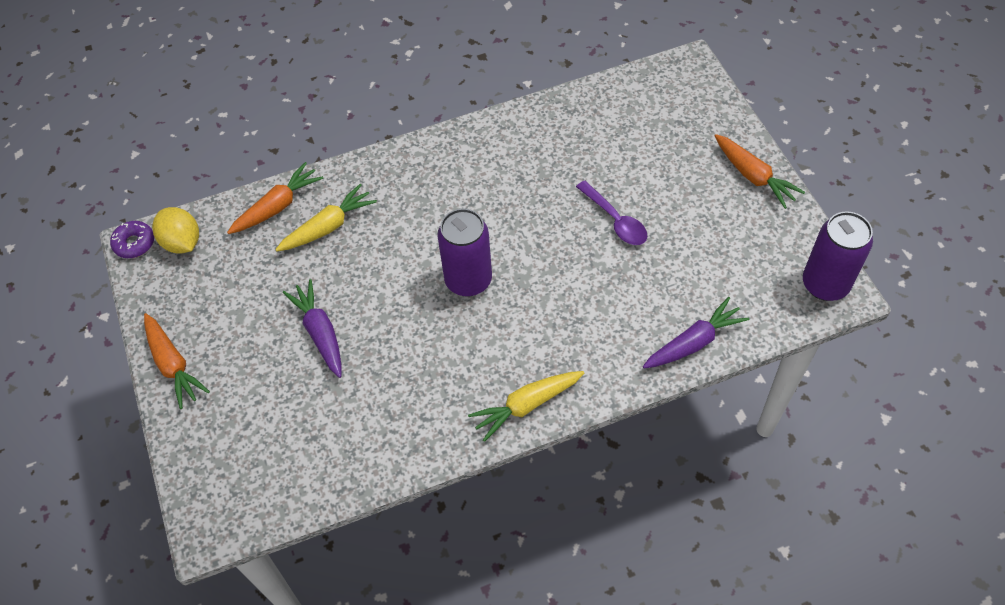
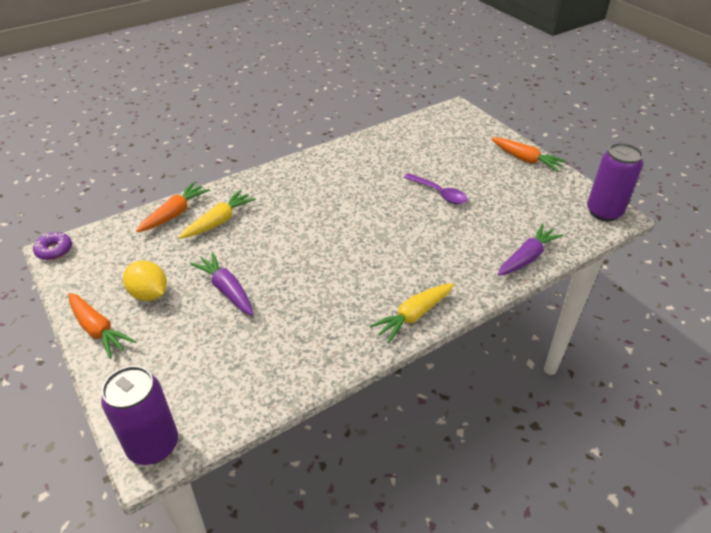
camera: 15 degrees left, 15 degrees down
(182, 242) = (97, 245): yellow lemon -> yellow lemon (149, 294)
(468, 280) = (340, 241): purple can -> purple can (153, 445)

